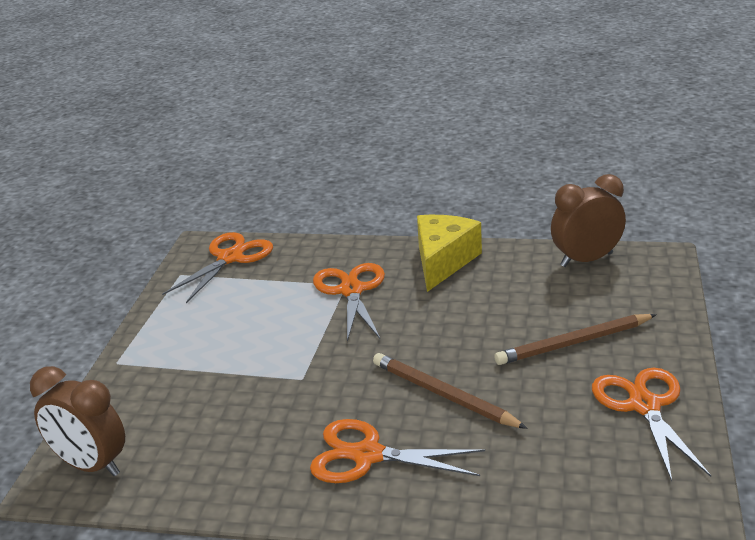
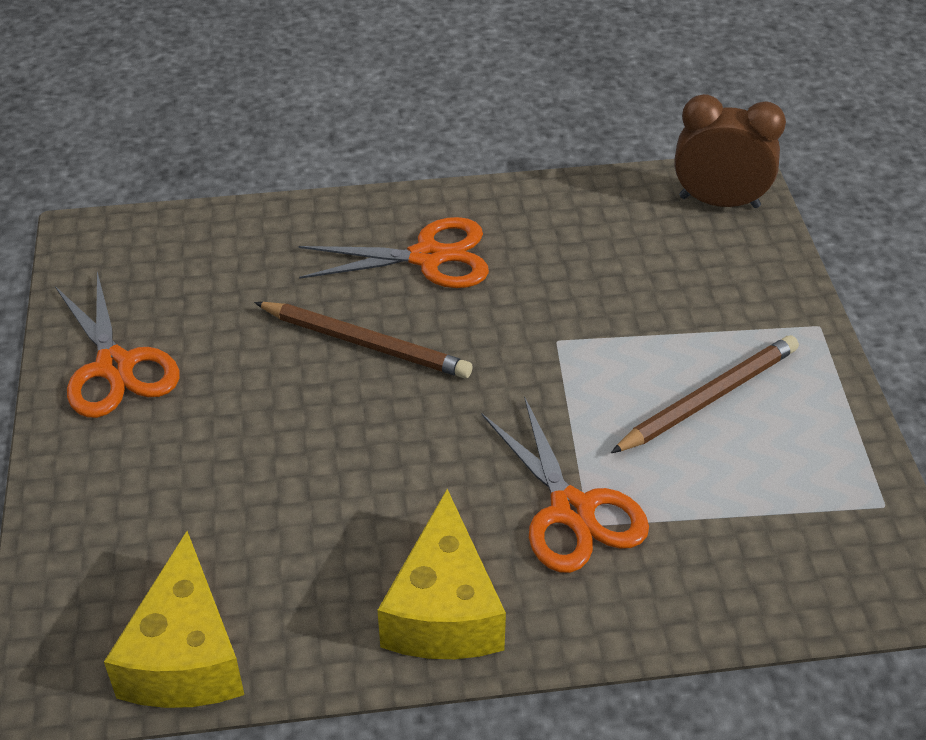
camera: 160 degrees right, 15 degrees up
(230, 258) = (832, 560): orange scissors -> none
(574, 343) = (204, 454): brown pencil -> brown pencil (708, 398)
(586, 260) = (185, 656): brown clock -> yellow cheese

